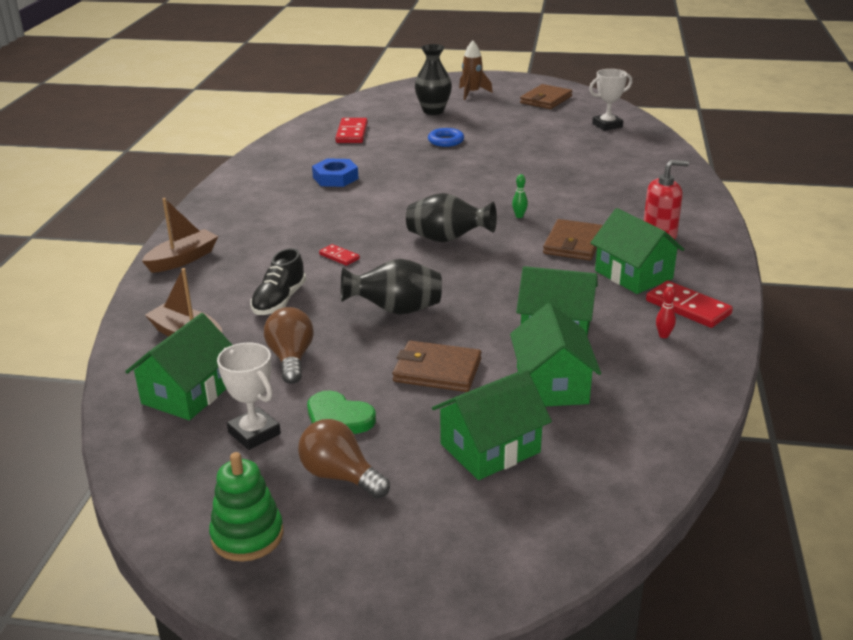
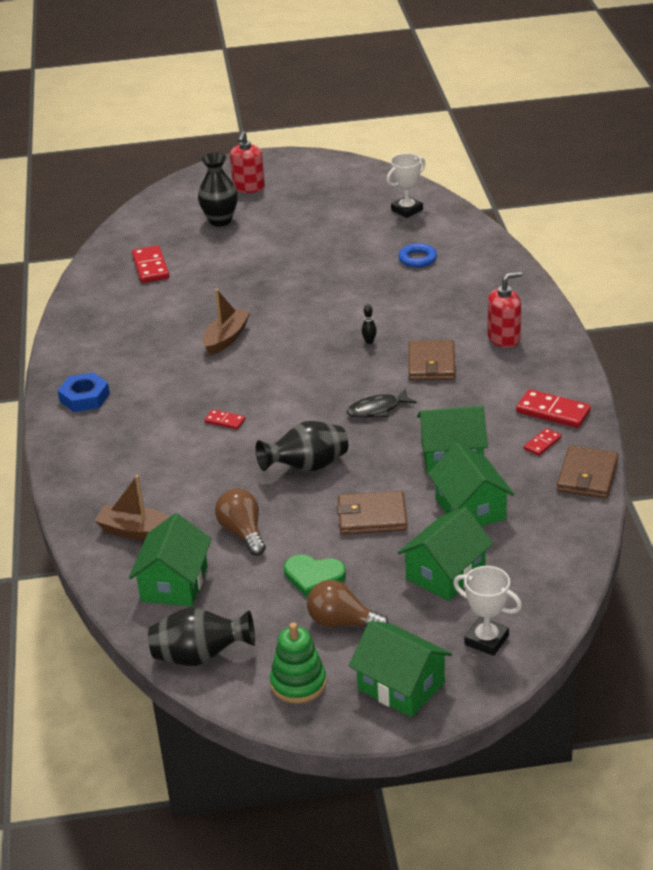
camera: 15 degrees left, 5 degrees up
(183, 259) = (77, 454): brown boat -> brown boat (226, 338)
(254, 433) = (253, 604): white trophy -> white trophy (486, 640)
(279, 301) = (197, 479): black shoe -> none
(335, 178) = (167, 329): blue nut -> blue nut (84, 397)
(446, 141) = (254, 260): blue ring -> blue ring (417, 259)
(447, 239) = (315, 382): black vase -> black vase (200, 657)
(472, 93) = (249, 188): brown rocket -> red soap dispenser
(497, 273) = (377, 409): none -> black fish
(519, 216) = (369, 342): green bowling pin -> black bowling pin
(546, 100) = (330, 184): brown wallet -> brown wallet (587, 476)
(633, 275) = (496, 387): green house -> green house (401, 686)
(663, 335) = (542, 443): red bowling pin -> red domino

